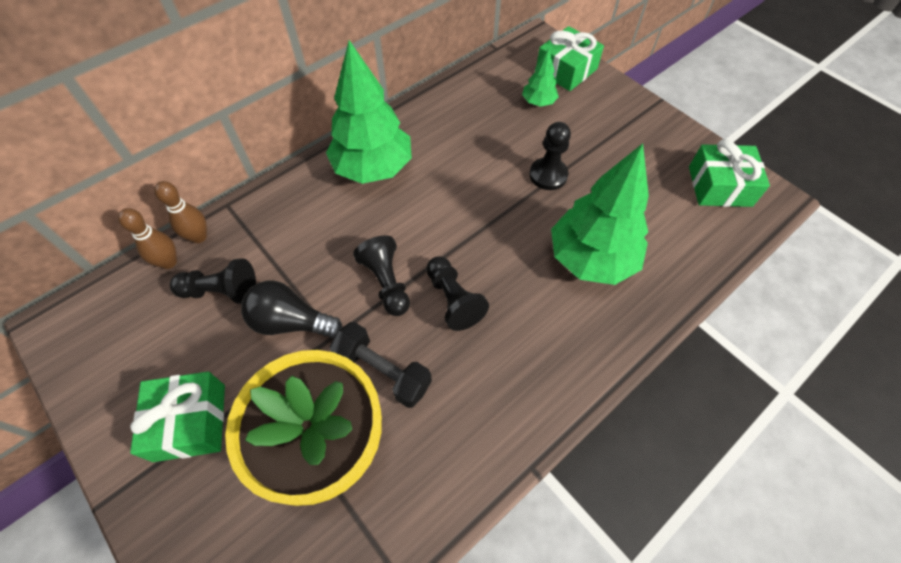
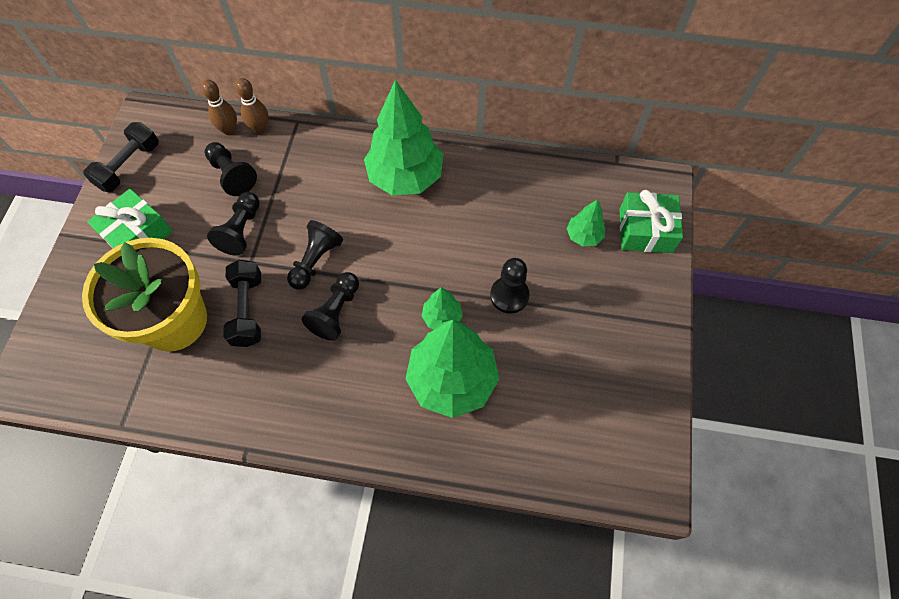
camera: 50 degrees right, 5 degrees up
(97, 378) = (129, 166): none -> black dumbbell
(291, 322) = (241, 230): black light bulb -> black pawn
(528, 229) = (442, 317): none -> green tree
(719, 186) = (624, 435): green gift -> none

